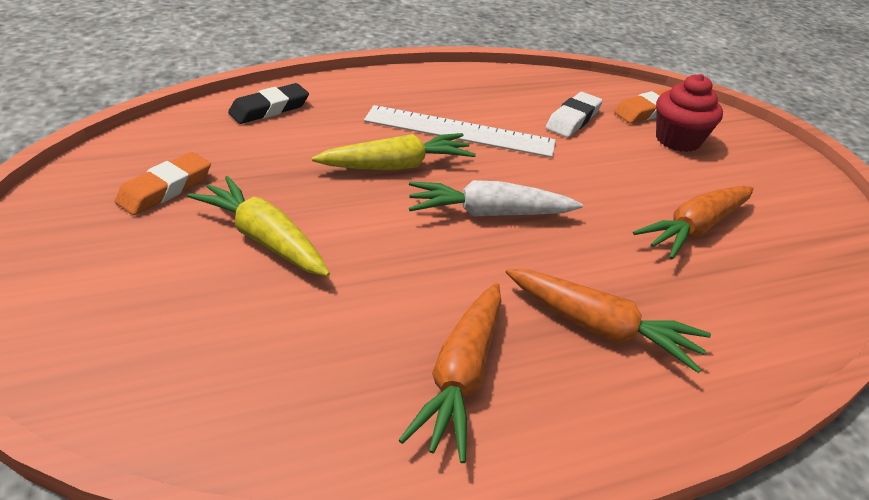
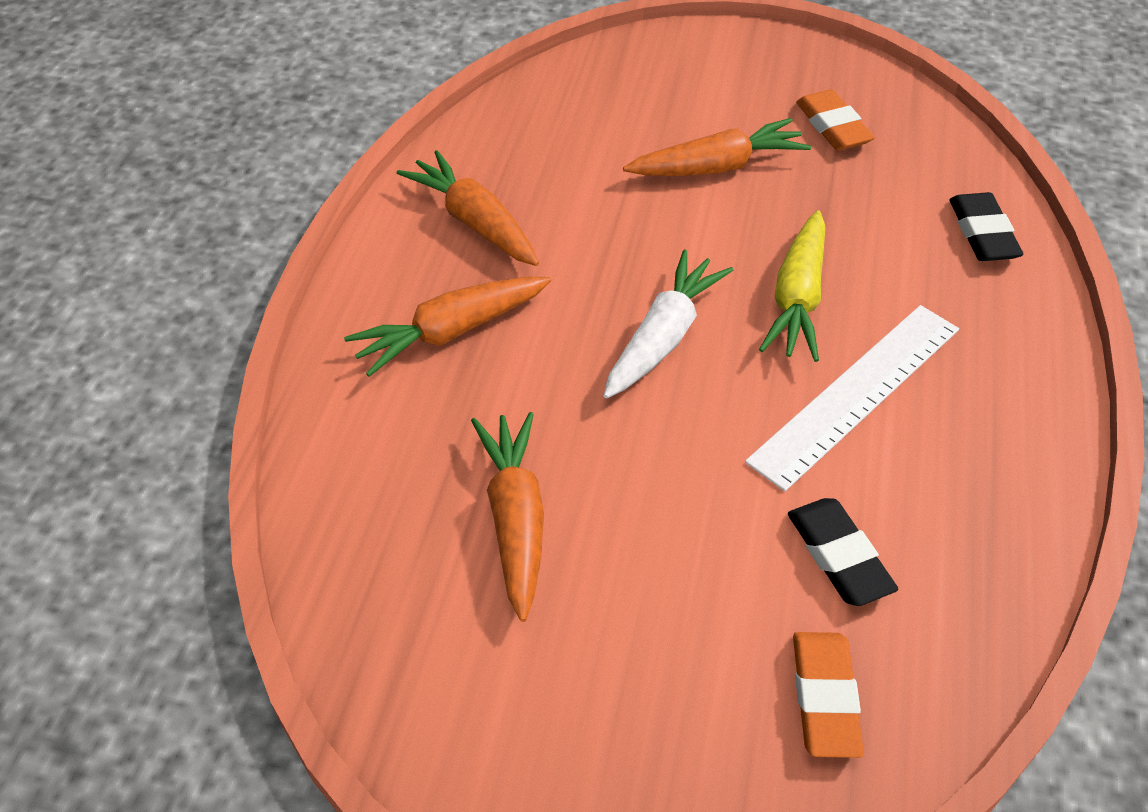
camera: 125 degrees right, 10 degrees up
(264, 238) = (717, 167): yellow carrot -> orange carrot
(573, 119) = (839, 556): white eraser -> black eraser
(677, 140) = (715, 672): red cupcake -> none

